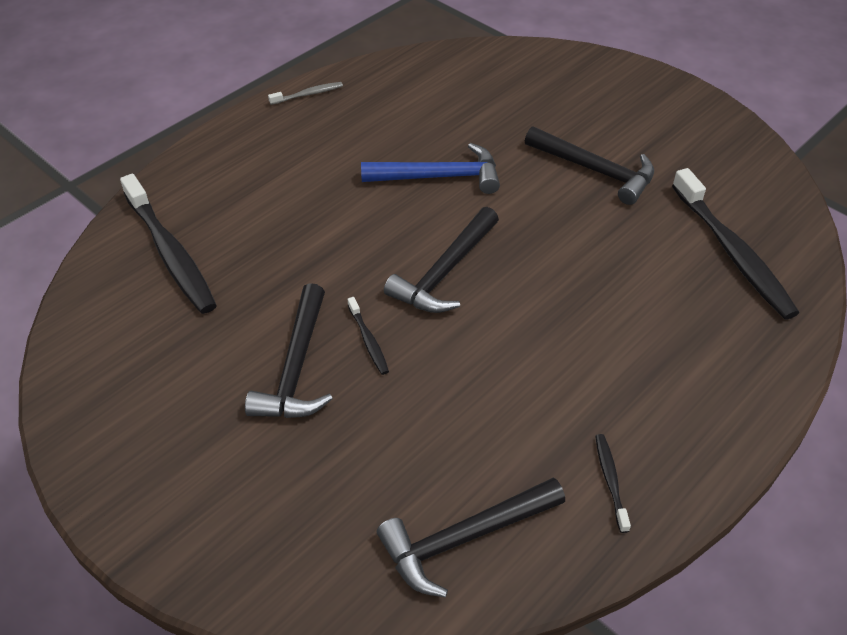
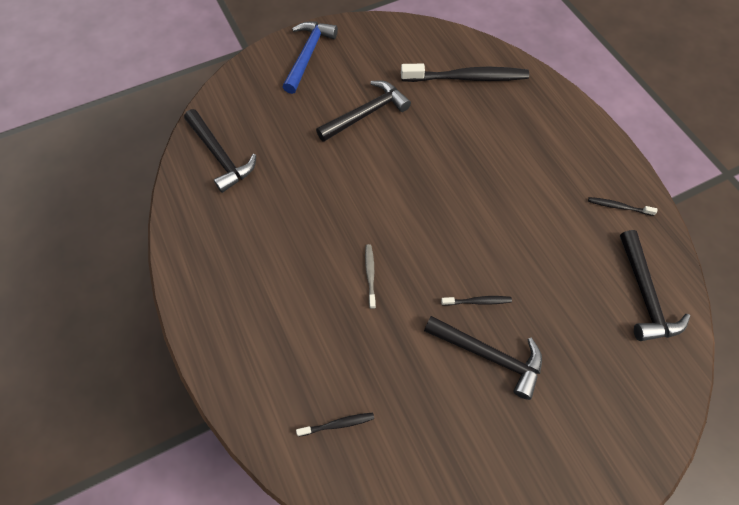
camera: 70 degrees left, 15 degrees up
(170, 253) = (338, 424): black toothbrush -> black toothbrush, size x0.45
(308, 94) = (184, 267): grey toothbrush -> grey toothbrush (370, 275)
(439, 177) = (331, 206): blue hammer -> blue hammer (308, 55)
(445, 272) = (429, 234): black hammer -> black hammer (220, 156)

